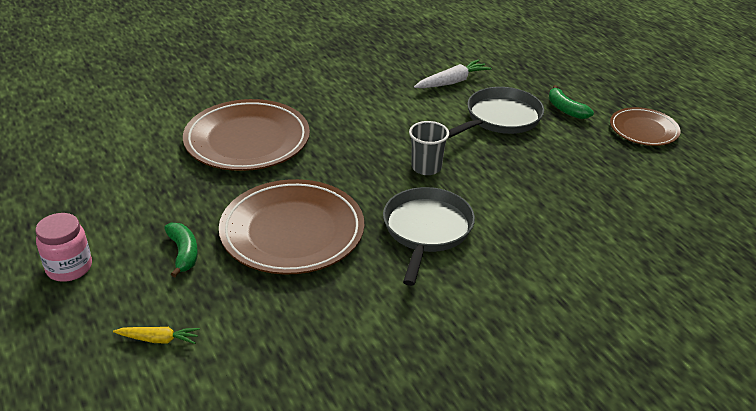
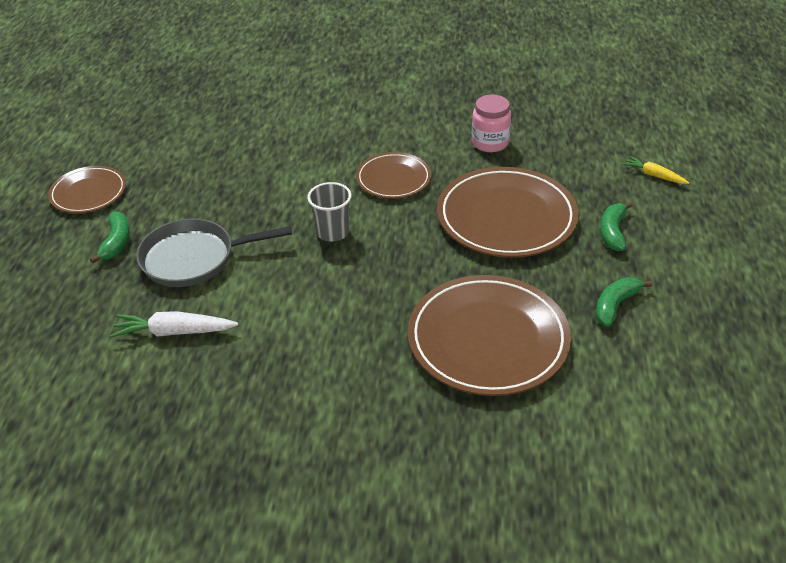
camera: 145 degrees left, 5 degrees up
(69, 268) = (721, 255): pink jar -> pink jar (490, 143)
(160, 191) = (615, 305): none -> green banana
(426, 230) = (393, 179): grey pan -> brown plate

